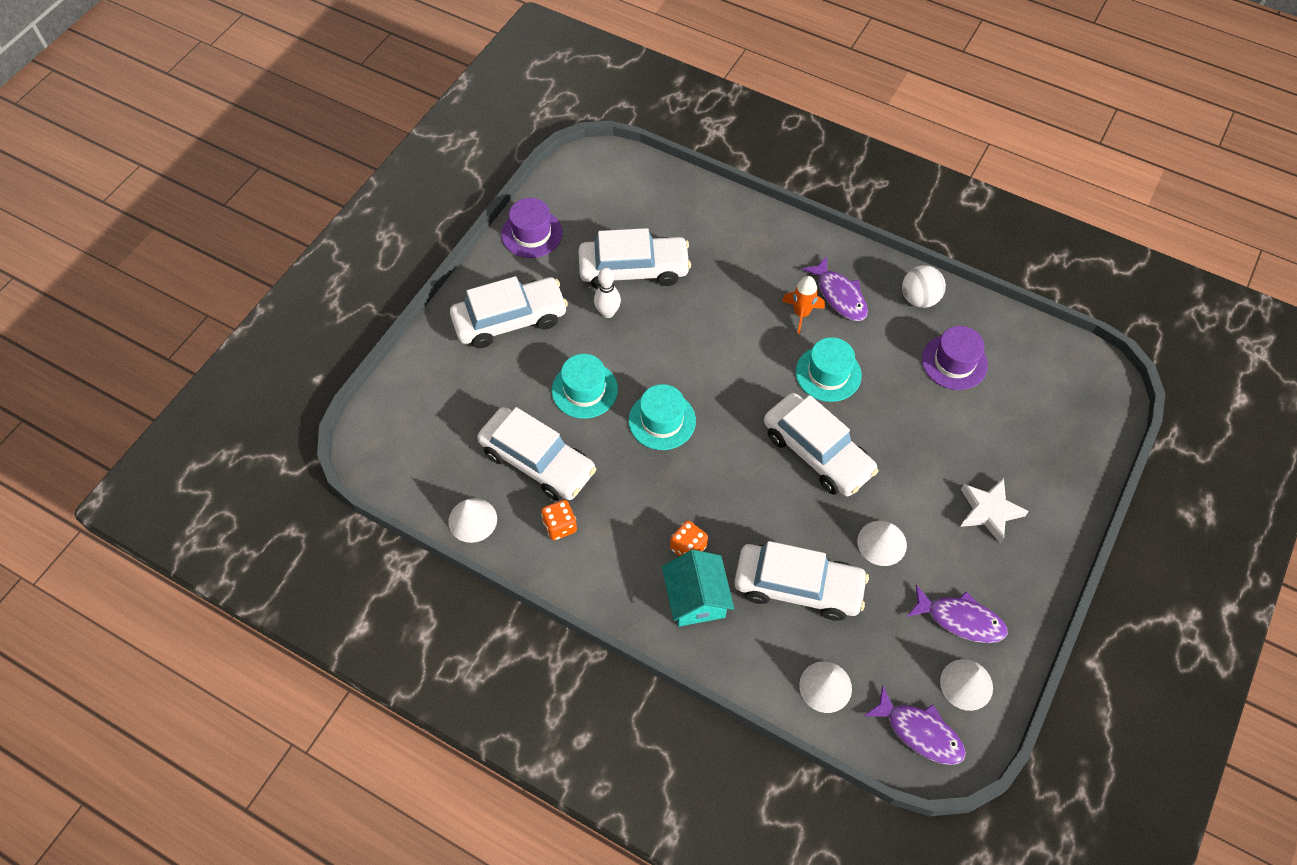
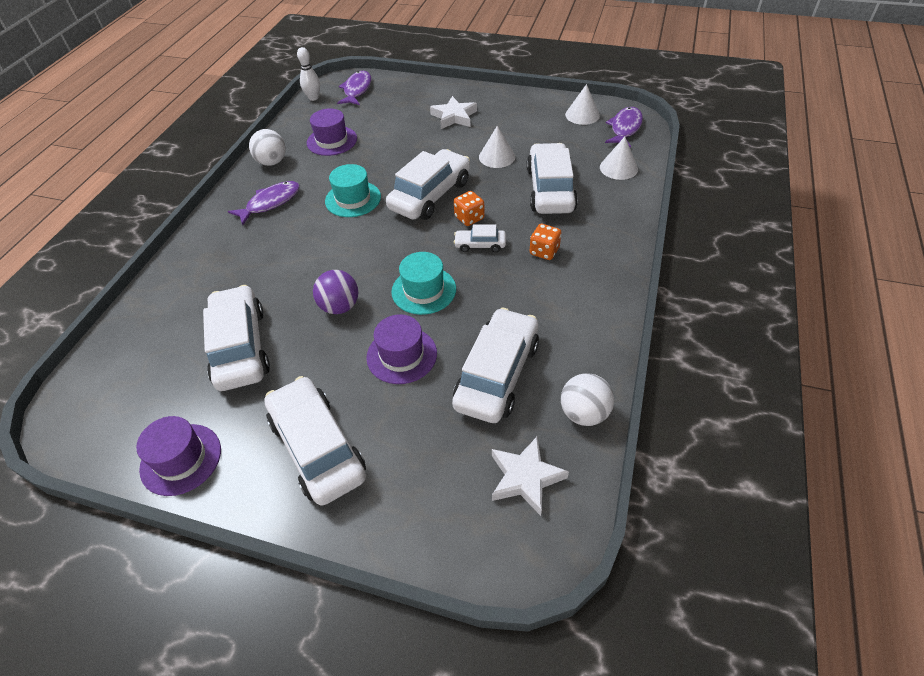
camera: 100 degrees left, 10 degrees down
(430, 458) = (525, 477): none -> white star
(472, 520) = (584, 413): white cone -> white ball
(560, 526) = (560, 340): orange dice -> orange dice (469, 218)
(584, 390) = (402, 355): turquoise hat -> purple hat
(608, 312) = (300, 357): white bowling pin -> white bowling pin (313, 98)
(661, 347) = (340, 307): none -> purple ball
(696, 598) = (586, 239): turquoise house -> none
(716, 486) = (480, 245): none -> white car
(801, 314) = (291, 221): orange rocket -> none
(960, 619) = (539, 121): purple fish -> purple fish (357, 90)

